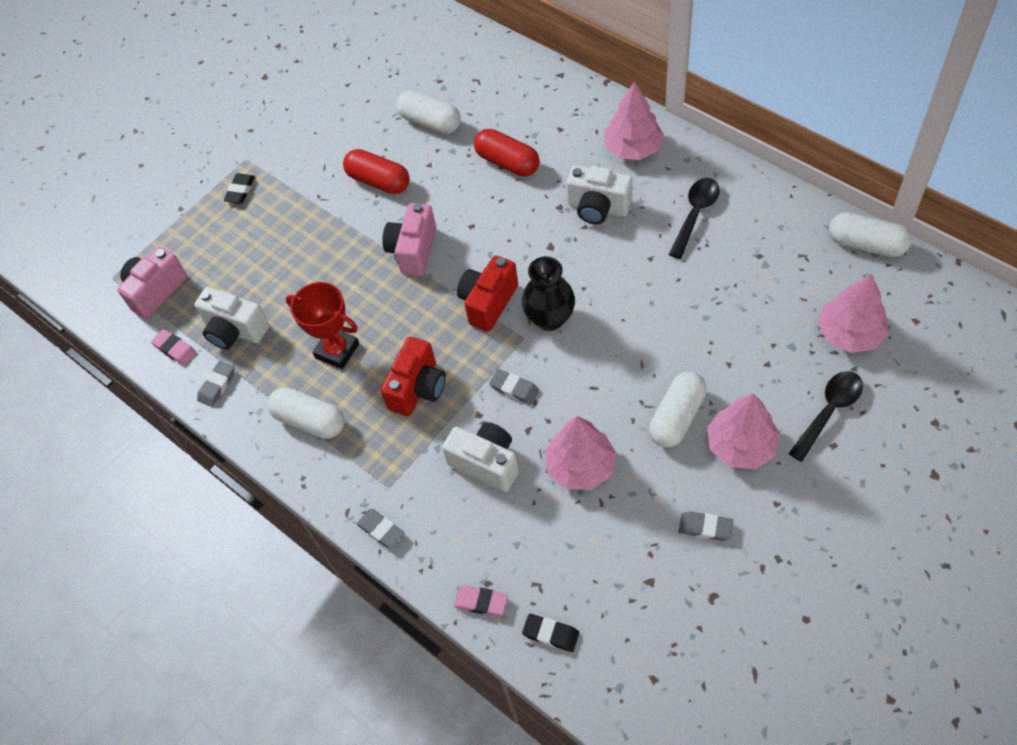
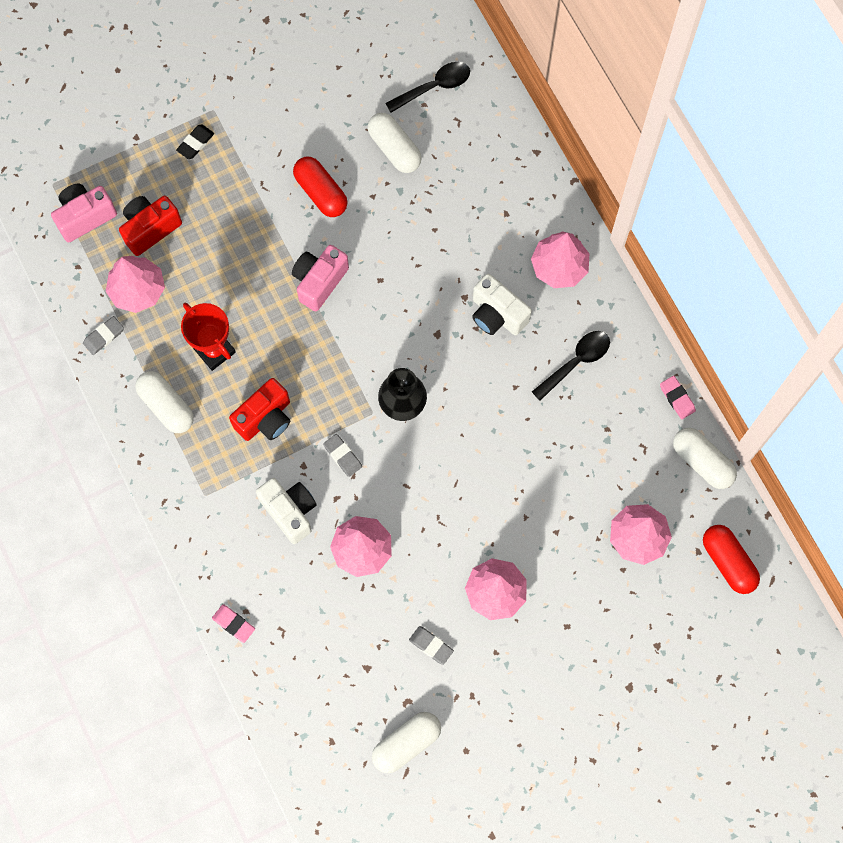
camera: 15 degrees right, 15 degrees up
(175, 349) = (81, 284): pink eraser -> pink eraser (677, 398)
(235, 331) = (138, 290): white camera -> pink tree
(381, 530) = (184, 529): grey eraser -> none
(488, 303) = (359, 365): red camera -> red camera (150, 229)
(508, 162) = (442, 228): red capsule -> red capsule (728, 562)
(551, 634) = (274, 673): black eraser -> none
(676, 417) = (458, 543): white capsule -> white capsule (406, 743)
(829, 411) = (580, 596): black spoon -> black spoon (434, 87)

